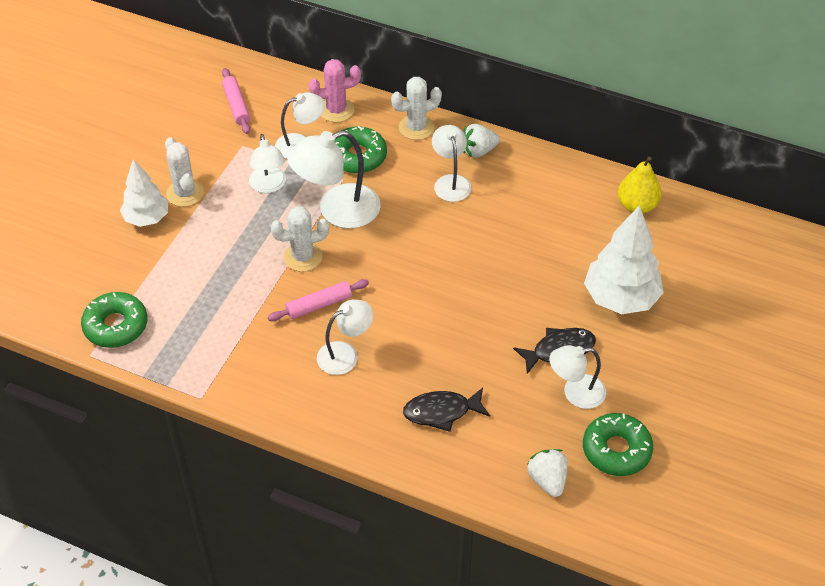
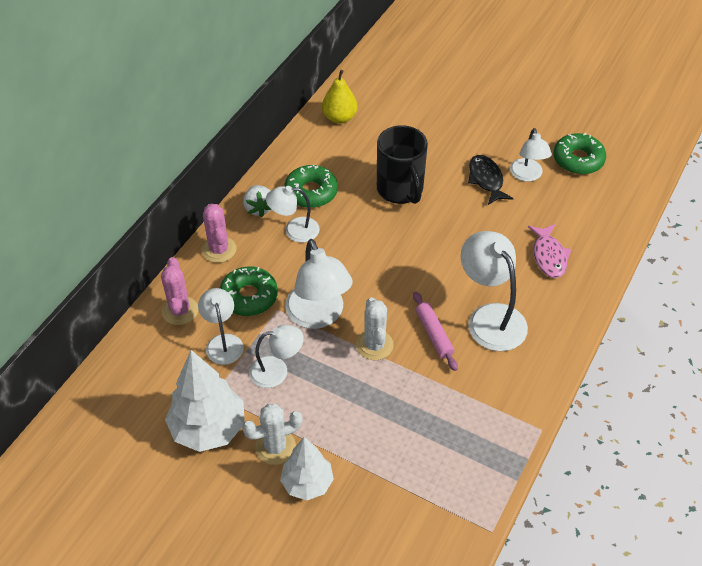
camera: 85 degrees left, 0 degrees up
(116, 326) = (454, 508): green donut -> green donut (311, 192)
(236, 106) = (151, 398): pink rolling pin -> none
(345, 354) = (490, 317): white lamp -> white lamp, size x1.60
(416, 127) = (219, 250): white cactus -> pink cactus
(441, 412) = (549, 256): black fish -> pink fish
(527, 268) = (400, 190): none -> black mug
(547, 480) = (607, 200): white strawberry -> none
(620, 298) = (435, 139): white tree -> white tree (208, 428)

